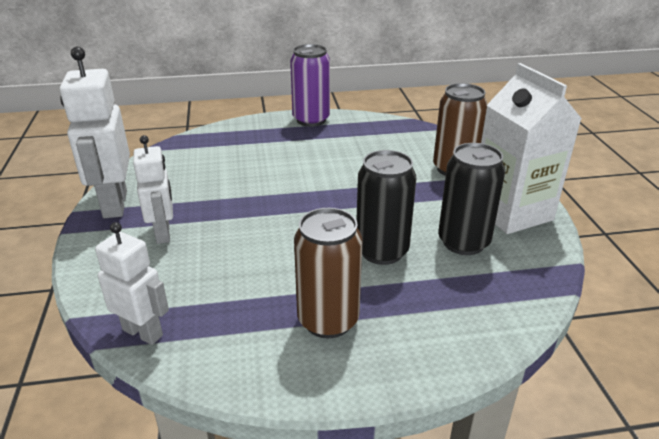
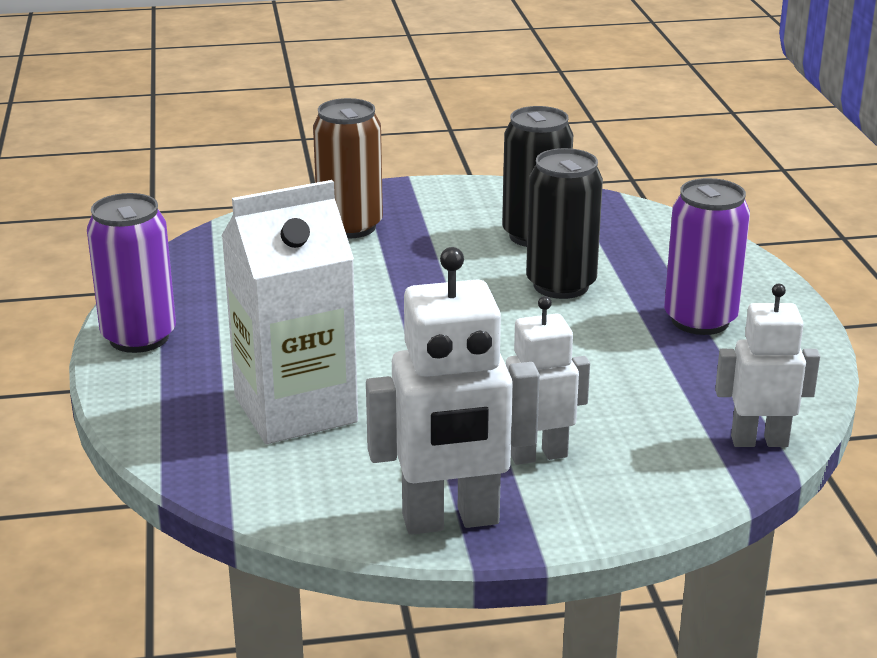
camera: 90 degrees left, 5 degrees down
(143, 332) = (759, 441): white robot -> white robot turned 60 degrees clockwise
(328, 320) = (700, 320): brown can -> purple can
(511, 212) = (465, 202): white carton -> white carton (295, 409)

